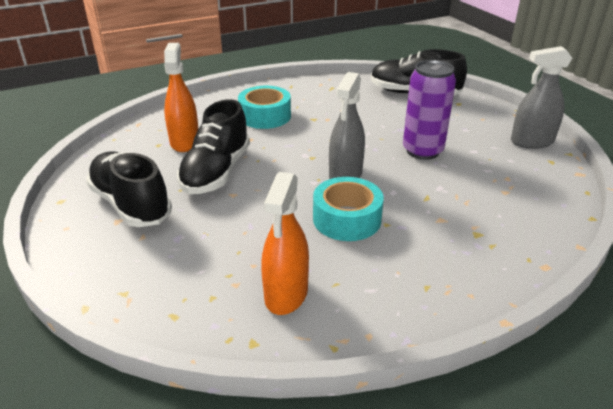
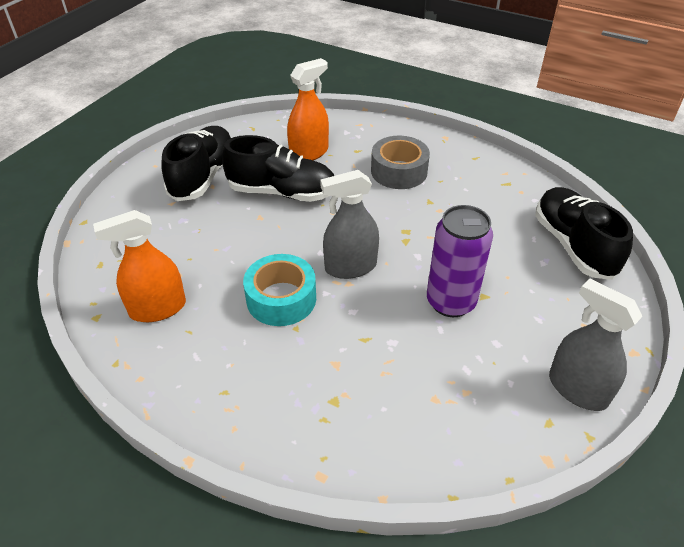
camera: 55 degrees right, 10 degrees up
(216, 172) = (282, 192): black shoe -> black shoe turned 150 degrees counterclockwise
(265, 116) = (399, 171): turquoise tape -> grey tape

